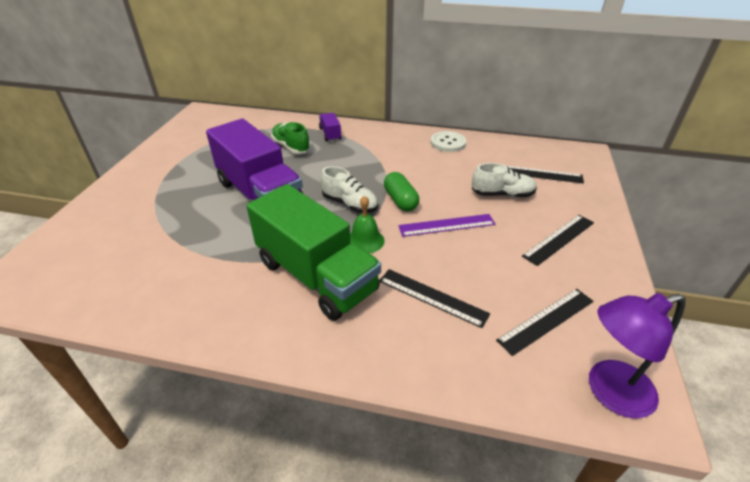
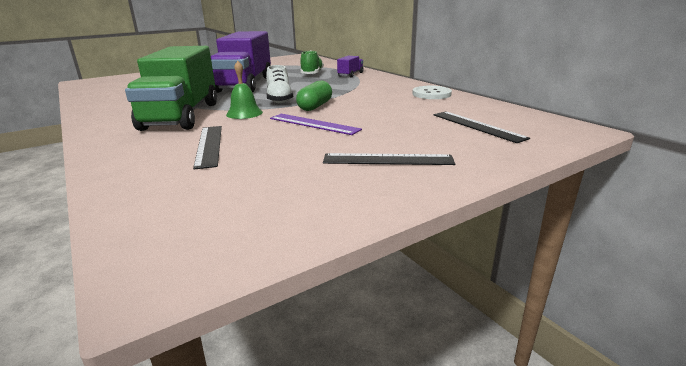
camera: 45 degrees right, 15 degrees down
(502, 194) = (404, 125): white shoe -> none
(546, 320) = (243, 188): black ruler -> none
(609, 392) = (166, 244): purple lamp -> none

